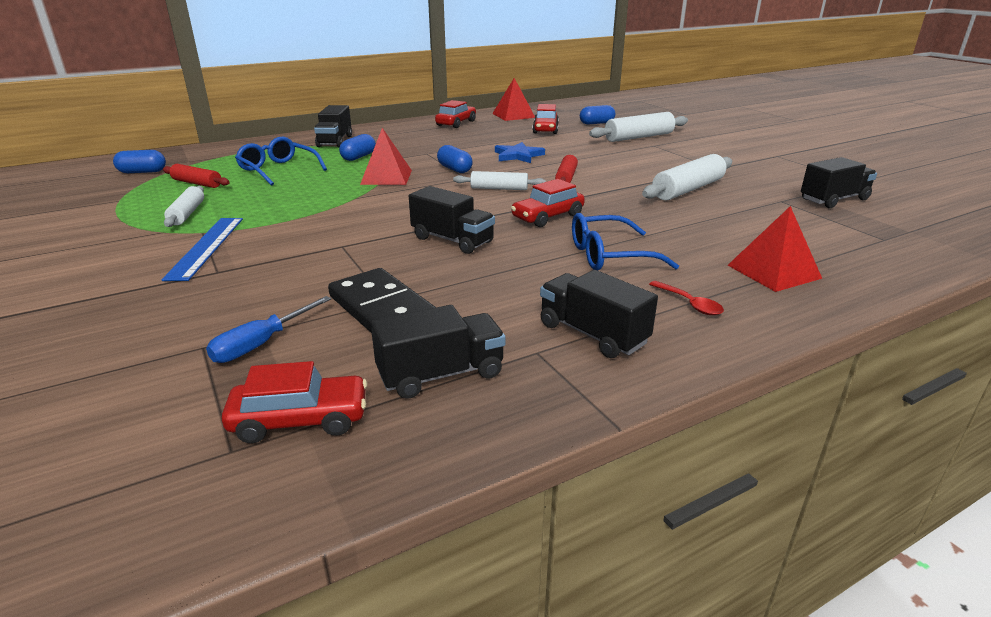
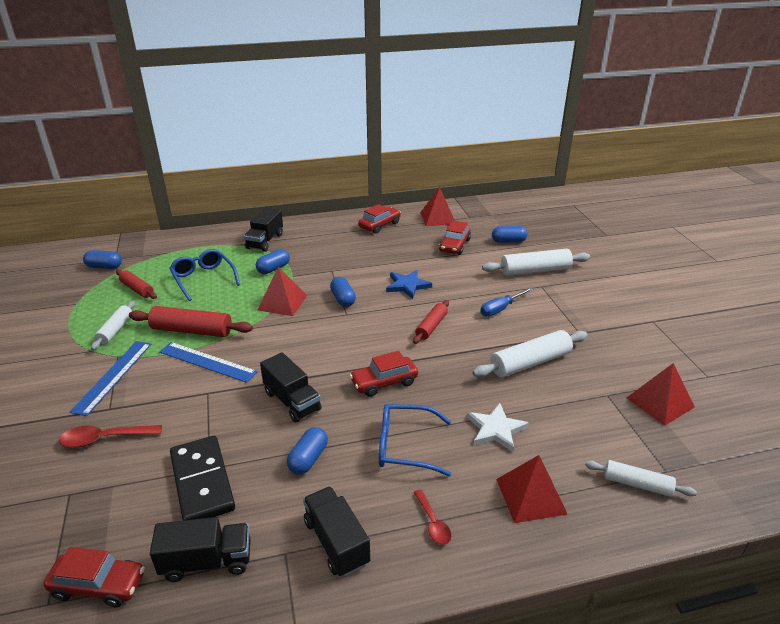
camera: 15 degrees right, 5 degrees up
(226, 295) = (104, 439): none -> red spoon
(261, 344) = (106, 499): blue screwdriver -> blue screwdriver (501, 309)
(289, 205) = (192, 331): none -> red rolling pin
(325, 224) = (207, 362): none -> blue ruler
(499, 188) = (365, 334): white rolling pin -> white rolling pin (637, 484)
(506, 278) = (308, 459): none -> blue capsule
(694, 233) = (496, 429): none -> white star
(833, 199) = (660, 402): black truck -> red pyramid

